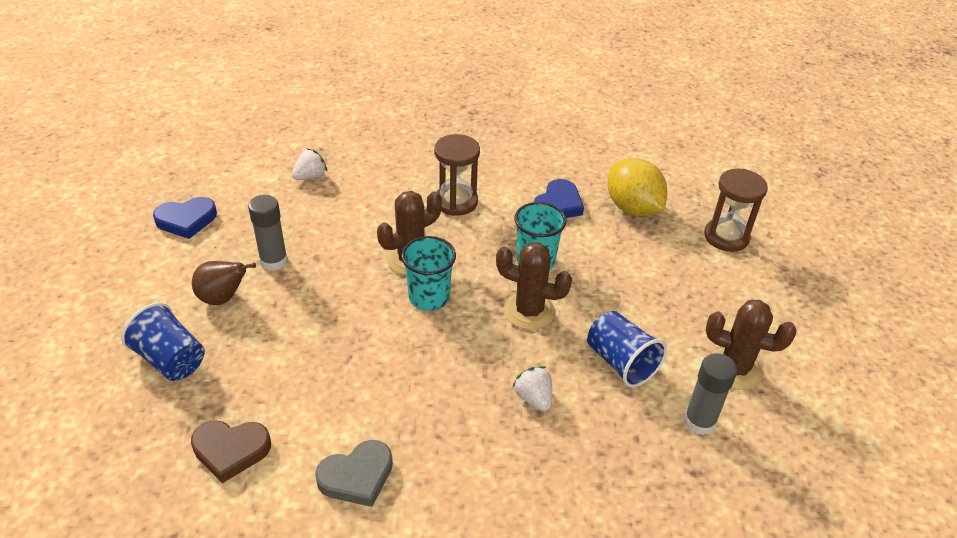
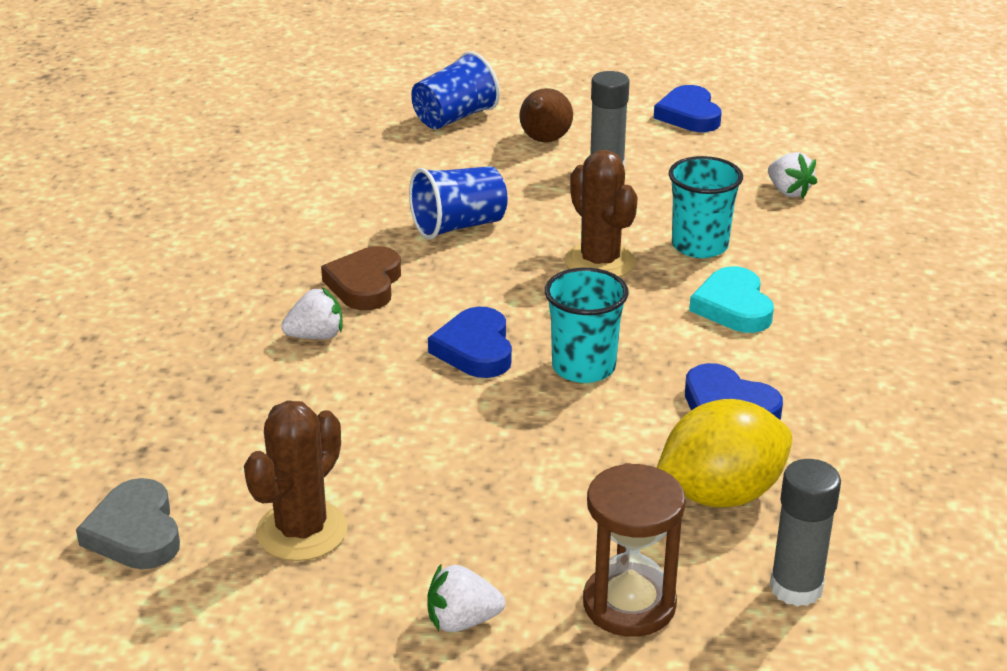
camera: 100 degrees right, 10 degrees down
(231, 450) = (320, 151): brown heart -> brown heart (365, 284)
(357, 476) = (256, 215): grey heart -> grey heart (135, 532)
(429, 297) = (519, 272): turquoise cup -> turquoise cup (699, 246)
(456, 202) = (733, 307): brown hourglass -> turquoise heart
(529, 311) = (475, 349): brown cactus -> blue heart
(621, 362) = (352, 417): blue cup -> blue cup (458, 226)
(699, 421) = (220, 471): grey glue stick -> grey glue stick (796, 588)
(768, 293) = (462, 621): none -> white strawberry

